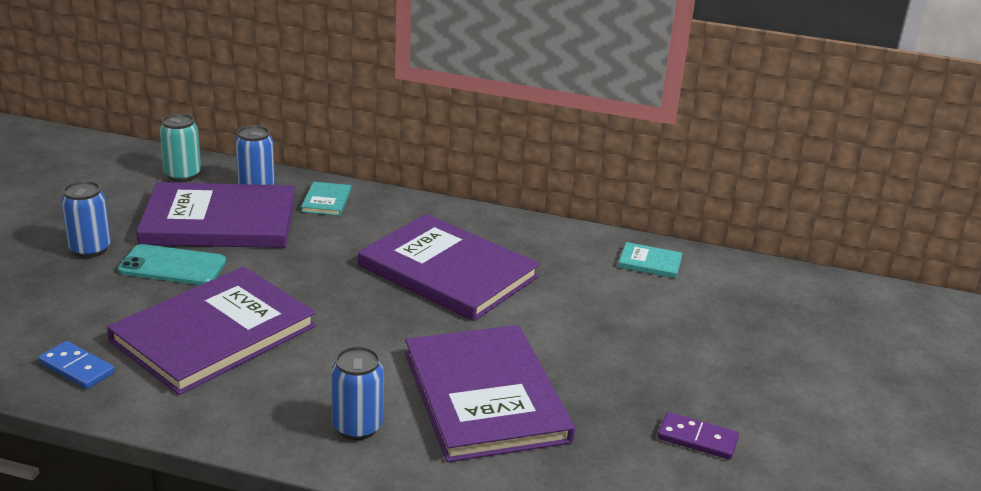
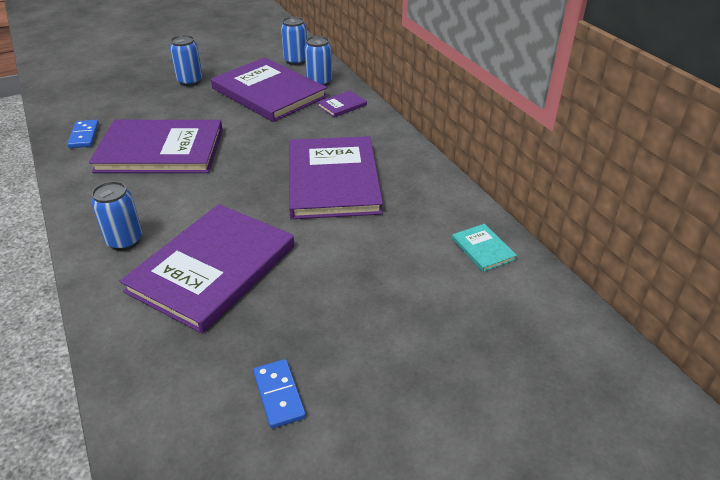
camera: 50 degrees right, 10 degrees up
(172, 266) = (206, 106): turquoise phone -> none
(182, 175) = (295, 61): turquoise can -> blue can
(326, 201) = (342, 105): turquoise book -> purple book
(697, 439) = (279, 395): purple domino -> blue domino

